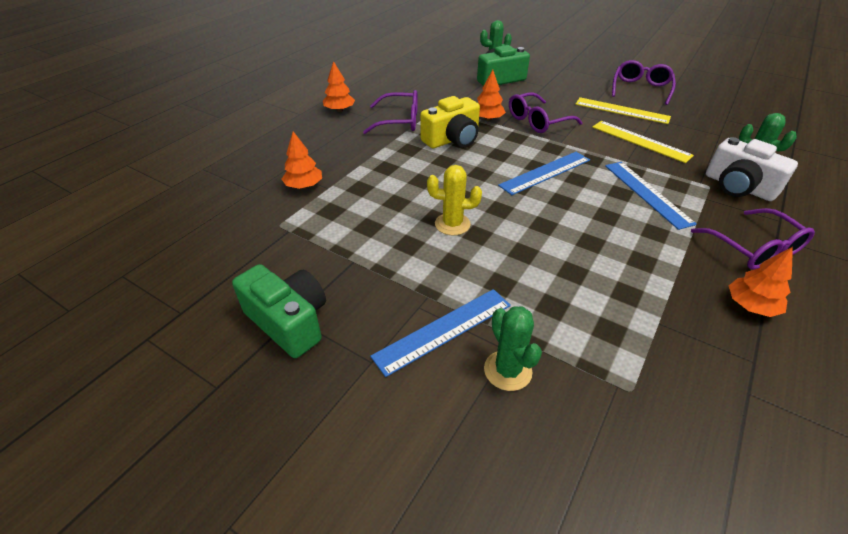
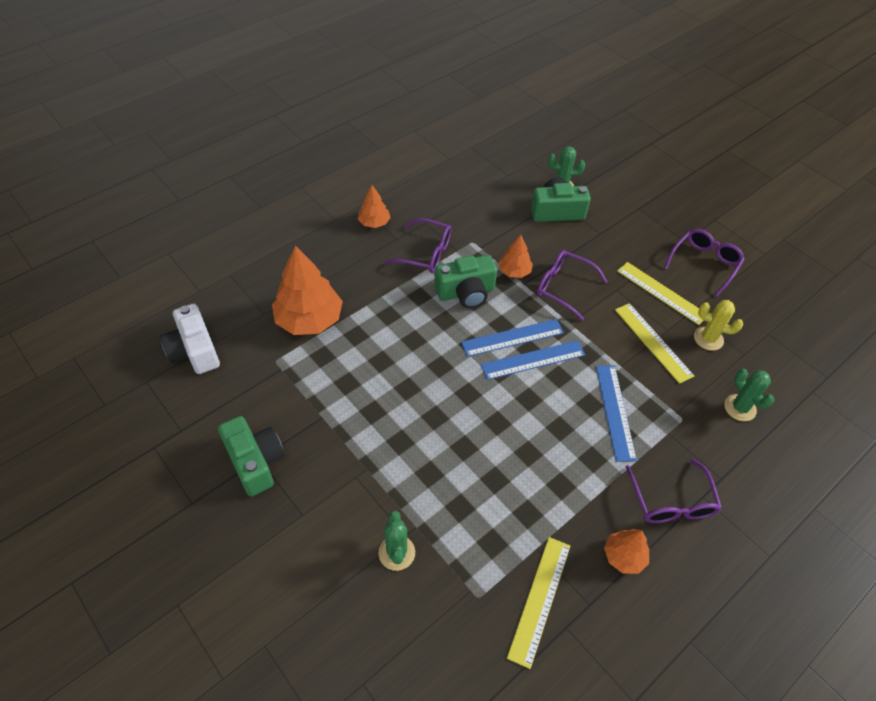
camera: 15 degrees right, 10 degrees up
(304, 186) = (309, 319): orange tree -> orange tree, size x1.90
(443, 330) = (365, 503): blue ruler -> blue ruler (512, 337)
(452, 139) = (466, 292): yellow camera -> green camera
(452, 224) = (419, 399): yellow cactus -> yellow cactus (708, 339)
(537, 121) = (563, 287): purple glasses -> purple glasses turned 45 degrees clockwise
(699, 372) = (539, 599): none -> yellow ruler
(738, 187) = (711, 428): white camera -> white camera (194, 351)

